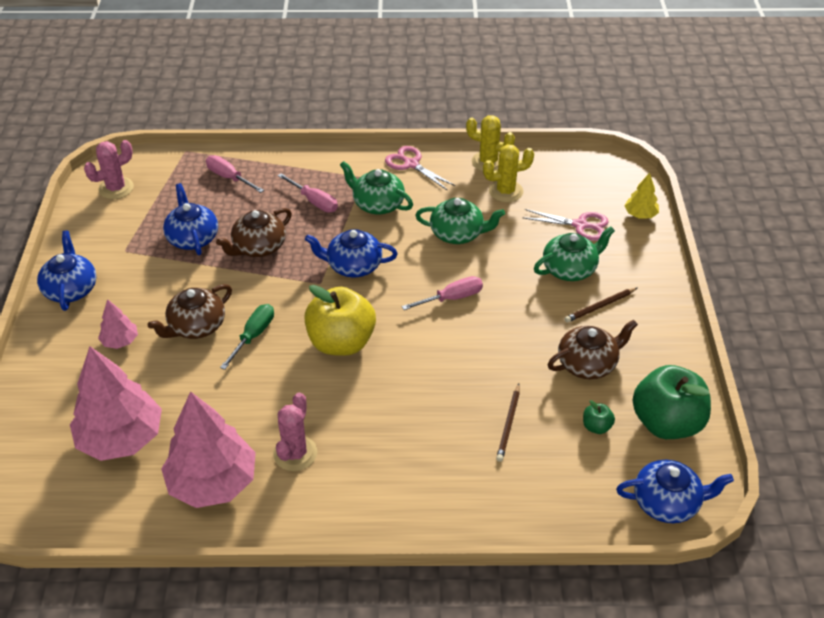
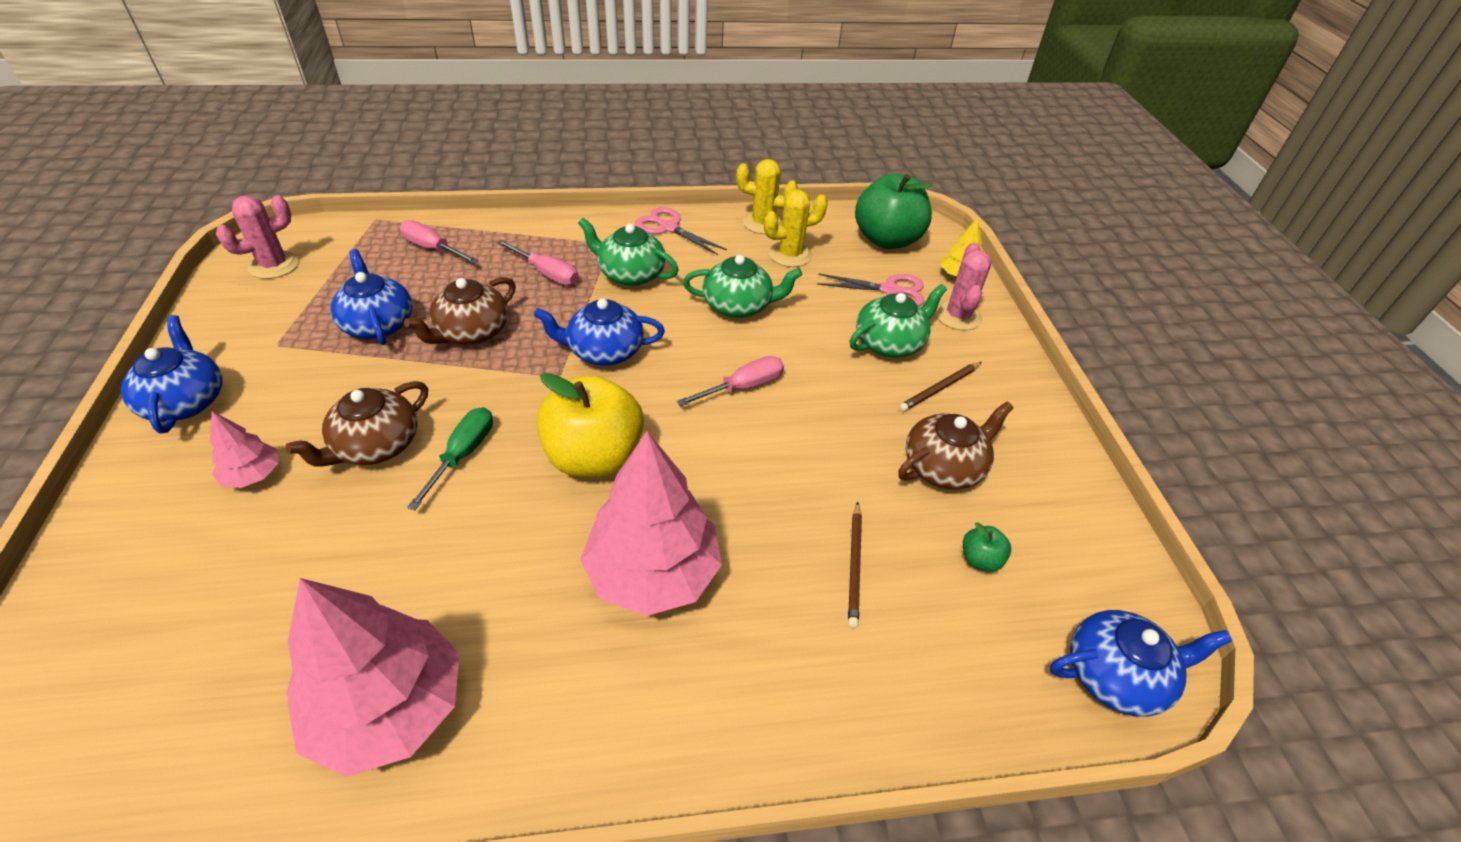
camera: 10 degrees left, 0 degrees up
(121, 438) = (234, 639): pink tree -> pink tree (653, 573)
(295, 453) = (530, 642): pink cactus -> pink cactus (958, 316)
(666, 423) = (1074, 546): green apple -> green apple (887, 240)

